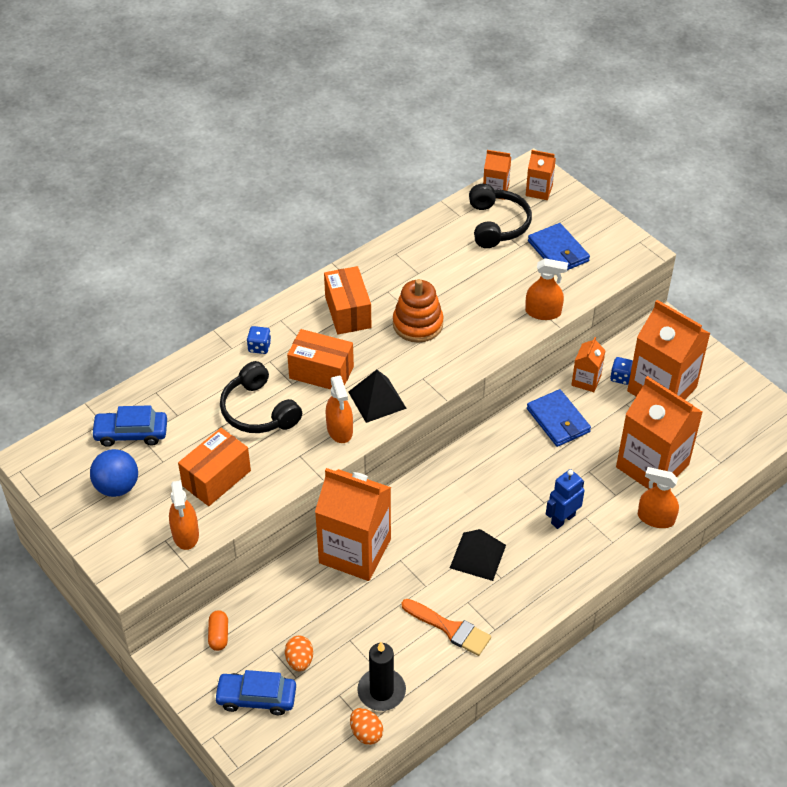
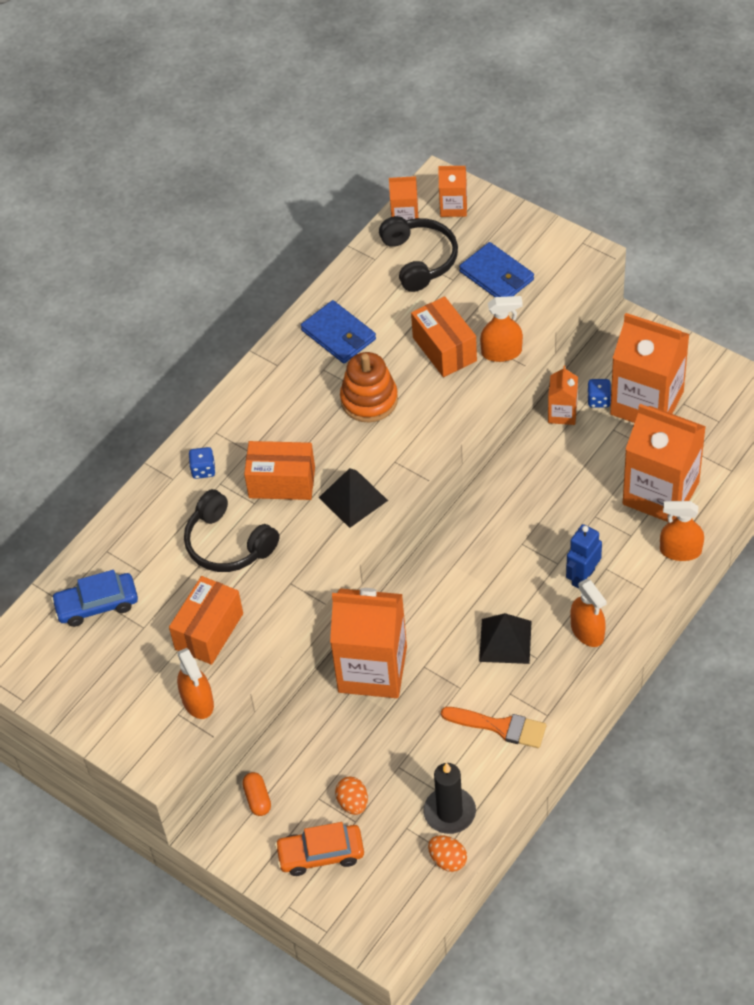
camera: 10 degrees left, 5 degrees up
(117, 487) = (104, 668): blue ball -> none
(256, 698) = (321, 854): blue car -> orange car
(339, 430) = (324, 543): orange spray bottle -> orange spray bottle (587, 631)
(348, 312) = (287, 405): orange box -> orange box (444, 349)
(558, 420) = (545, 467): blue wallet -> blue wallet (339, 335)

